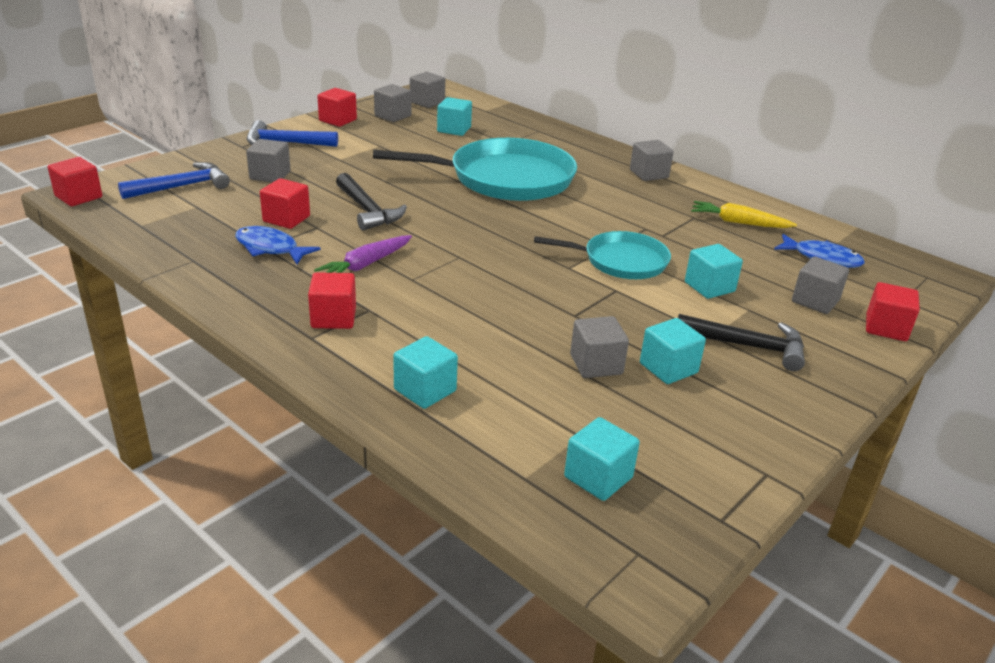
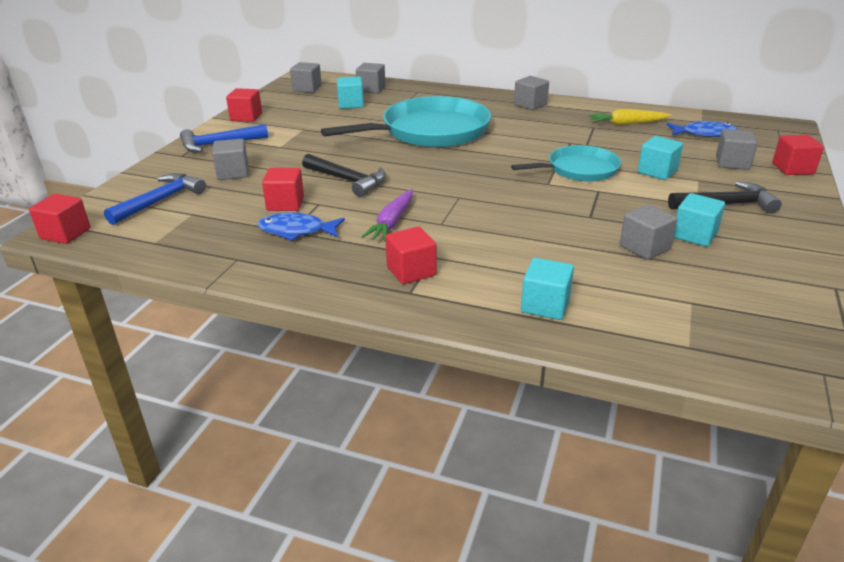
camera: 20 degrees left, 0 degrees up
(393, 116) = (290, 104): grey cube -> grey cube (371, 89)
(598, 477) = (737, 328): turquoise cube -> none

